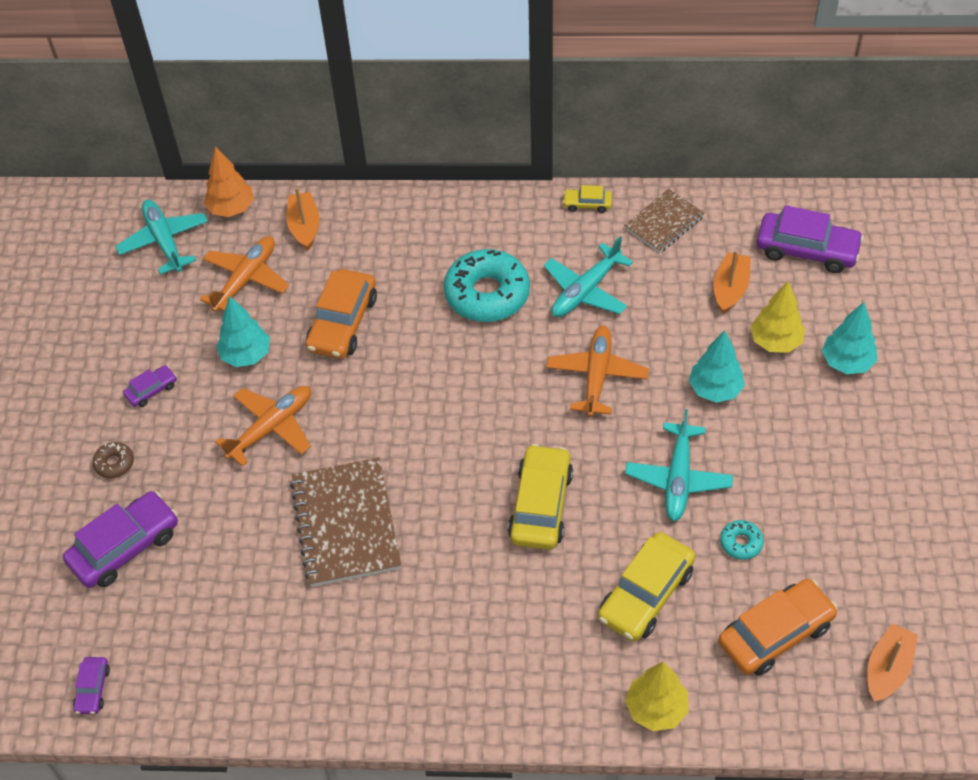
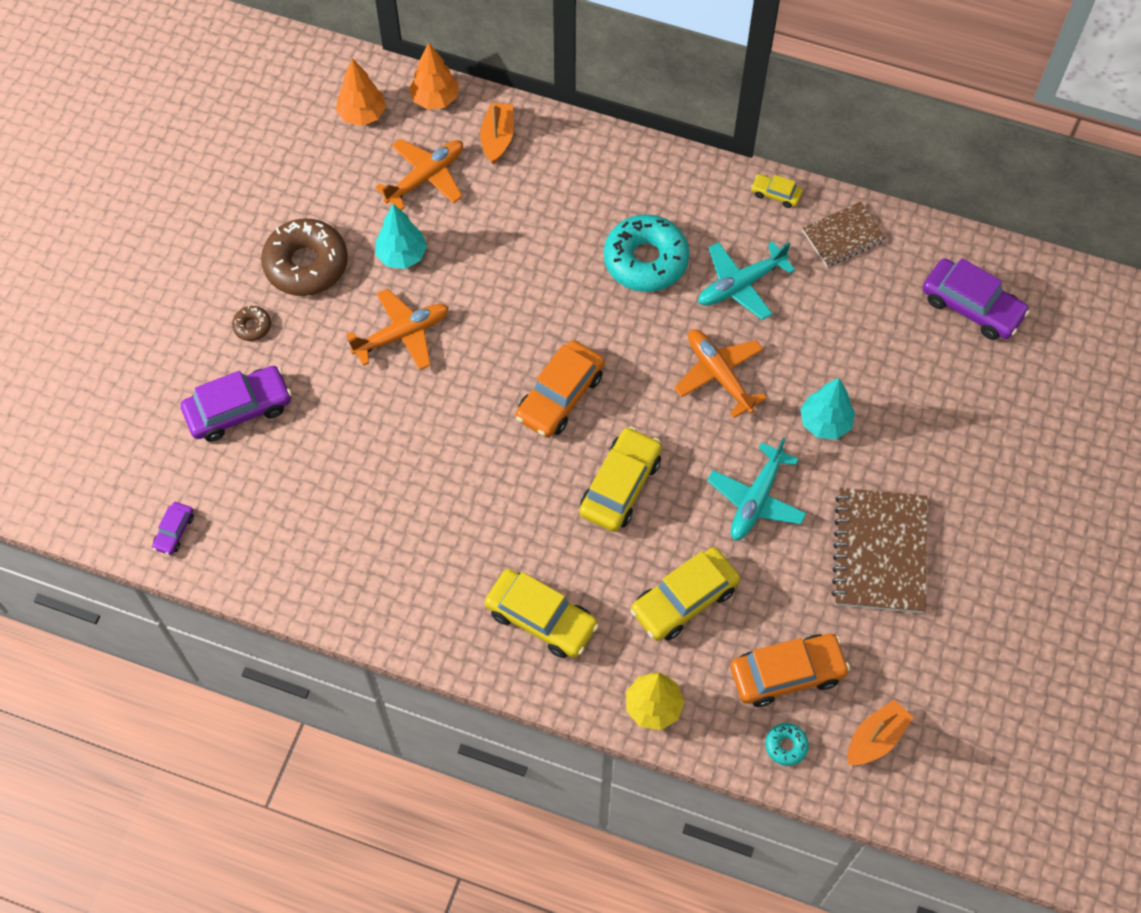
camera: 15 degrees right, 10 degrees up
(151, 390) = (306, 264): purple car -> brown donut
(164, 241) = (362, 115): turquoise plane -> orange tree
(342, 323) = (500, 249): orange car -> orange car (560, 396)
(345, 524) = (439, 448): brown notebook -> brown notebook (879, 552)
(509, 658) = (541, 619): none -> yellow car
(597, 375) = (719, 374): orange plane -> orange plane turned 60 degrees counterclockwise
(730, 289) = (880, 324): orange boat -> none
(741, 543) = (789, 579): turquoise donut -> turquoise donut (786, 746)
(775, 342) = (902, 392): yellow tree -> none
(847, 362) = (962, 434): turquoise tree -> none

